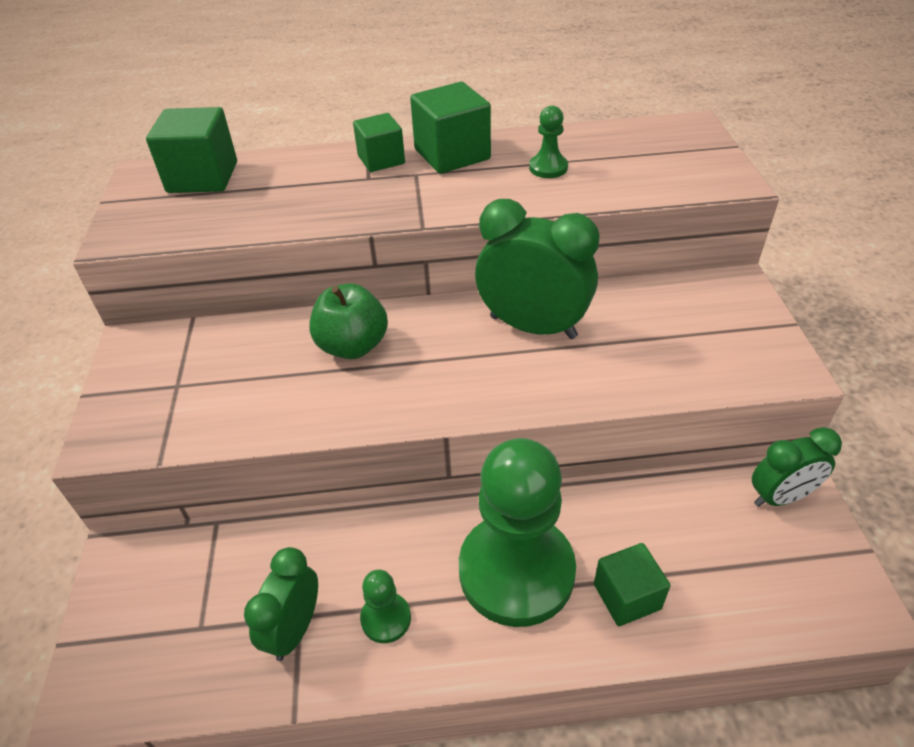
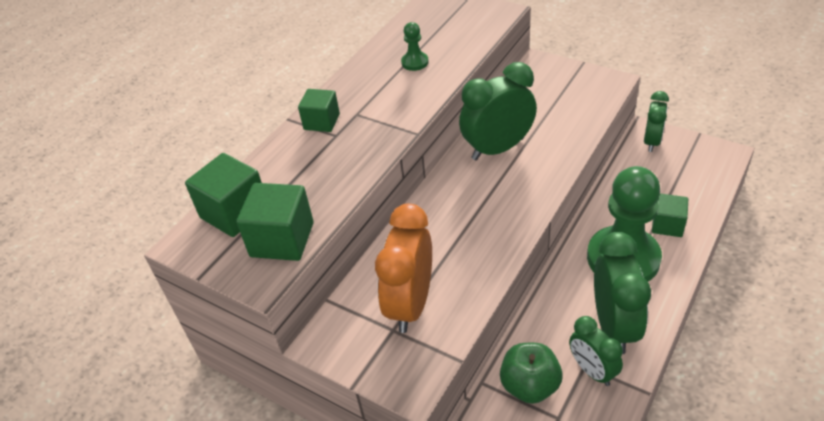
camera: 50 degrees left, 0 degrees up
(221, 380) = (410, 304): none -> orange clock
(352, 346) = (439, 229): green apple -> green apple (529, 386)
(386, 618) = (614, 326): green pawn -> green clock
(452, 154) = (354, 91): green cube -> green cube (282, 239)

